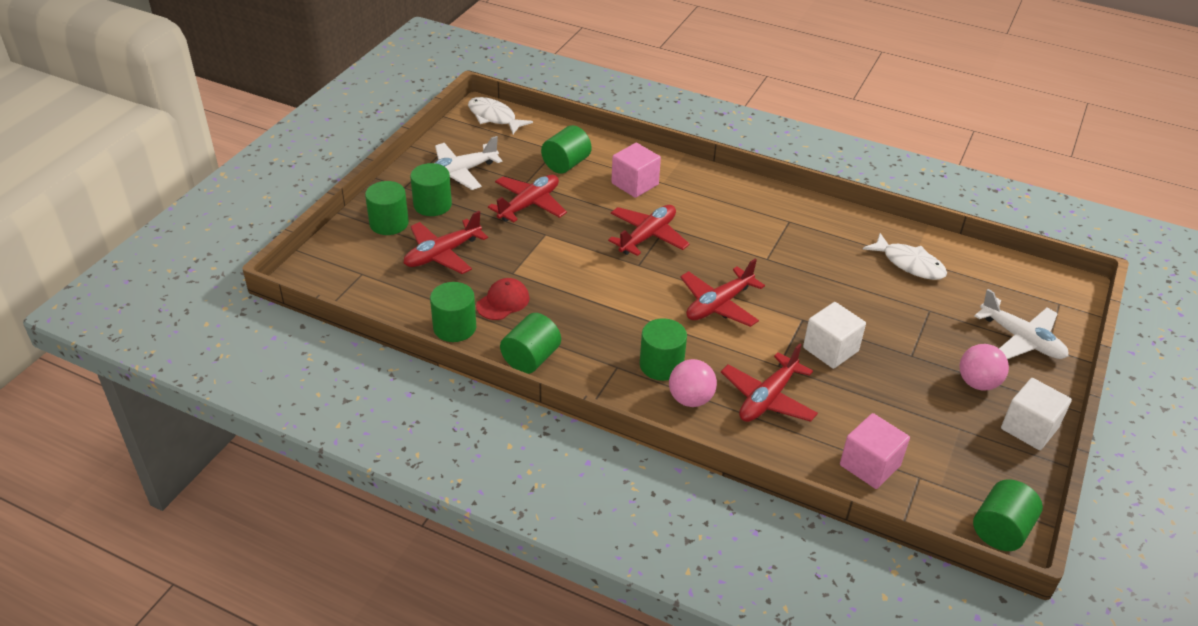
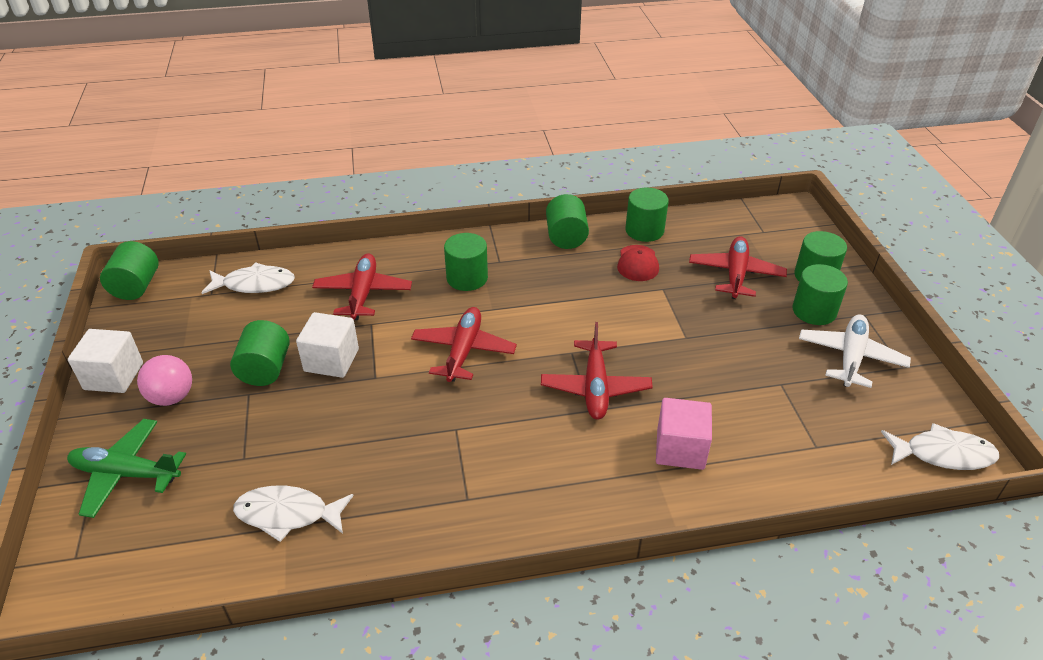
camera: 145 degrees right, 0 degrees up
(529, 205) = (741, 359): red plane -> none
(566, 164) = (779, 432): green cylinder -> green cylinder (265, 369)
(690, 399) = (423, 266): pink ball -> none
(870, 465) = (255, 284): pink cube -> white fish
(1021, 339) = (126, 474): white plane -> green plane

